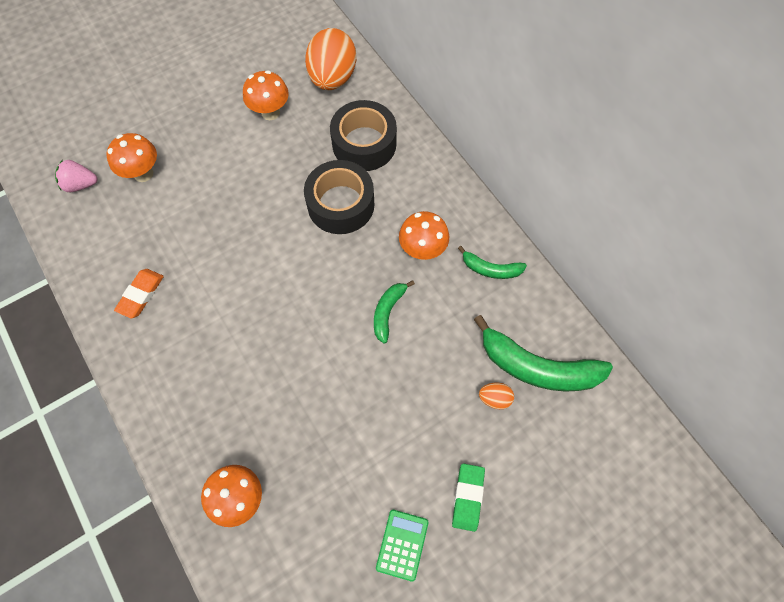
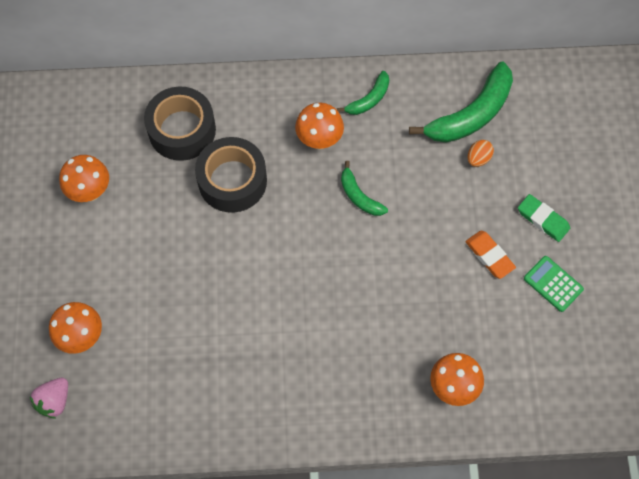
camera: 60 degrees left, 0 degrees up
(141, 294) = (216, 391): orange eraser -> orange eraser (489, 256)
(332, 78) = (89, 119): orange egg -> none

